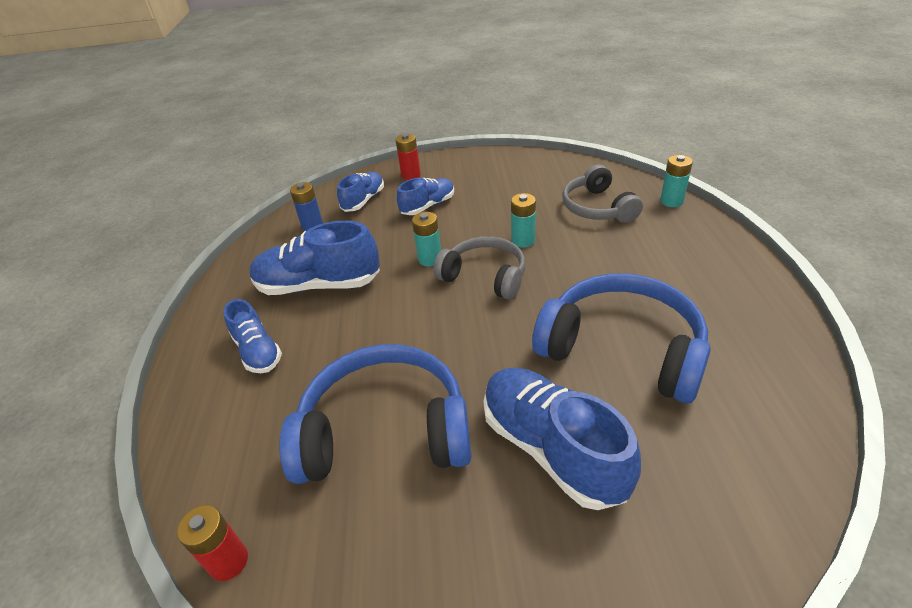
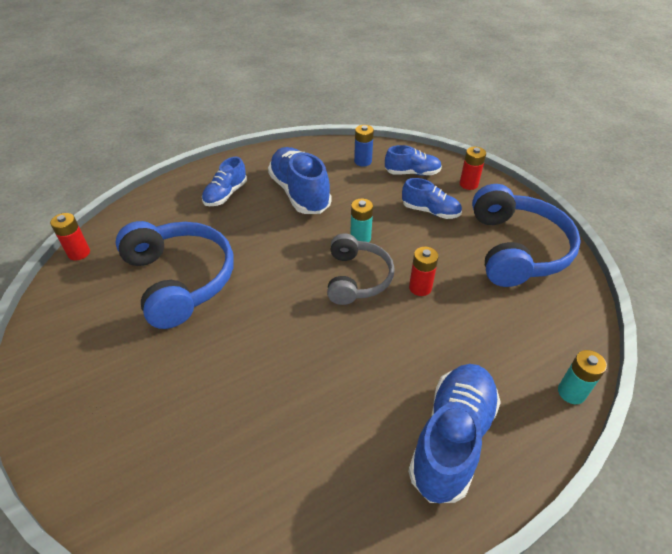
camera: 60 degrees right, 5 degrees up
(523, 241) = (420, 287): turquoise battery -> red battery
(552, 448) = (190, 374): blue shoe -> blue shoe (452, 439)
(597, 208) = (511, 329): grey headphones -> none
(622, 349) = (309, 395): blue headphones -> blue headphones (516, 249)

